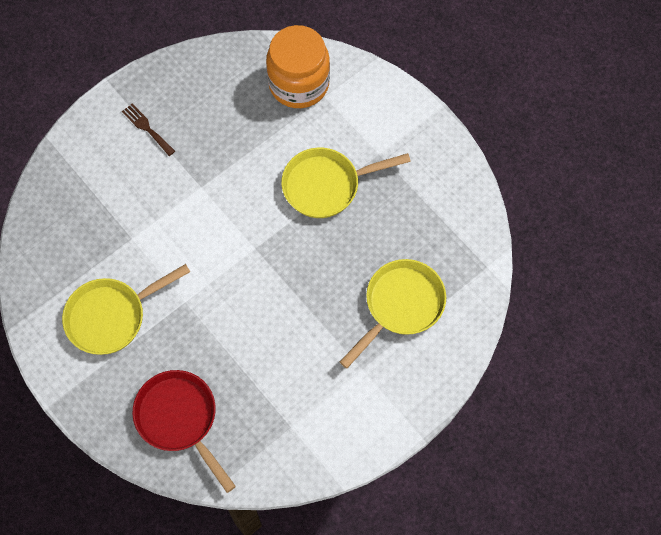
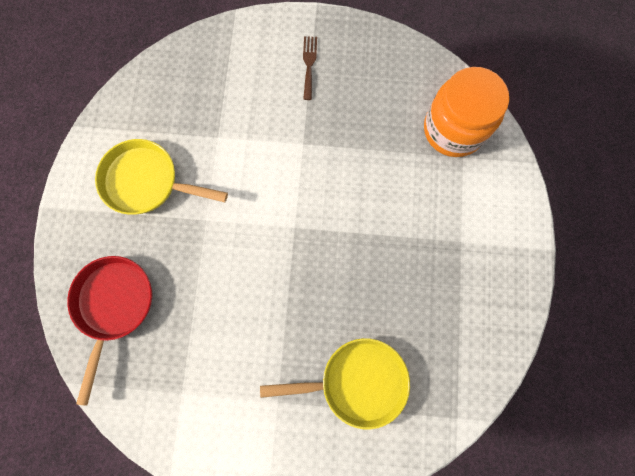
camera: 45 degrees right, 10 degrees up
(326, 185) = (395, 229): yellow pan -> none

